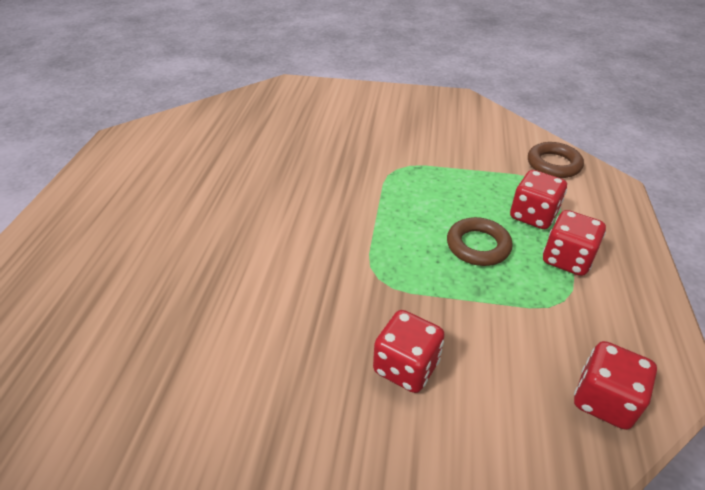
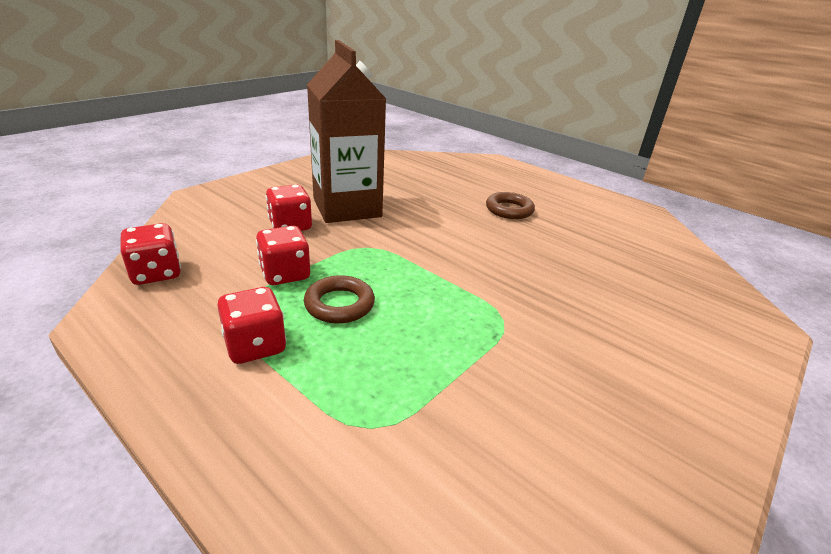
camera: 120 degrees right, 10 degrees down
(308, 347) = (347, 208): none -> brown carton
(533, 216) = (331, 367): red dice -> red dice (285, 274)
(553, 164) = (397, 475): brown ring -> brown ring (509, 210)

